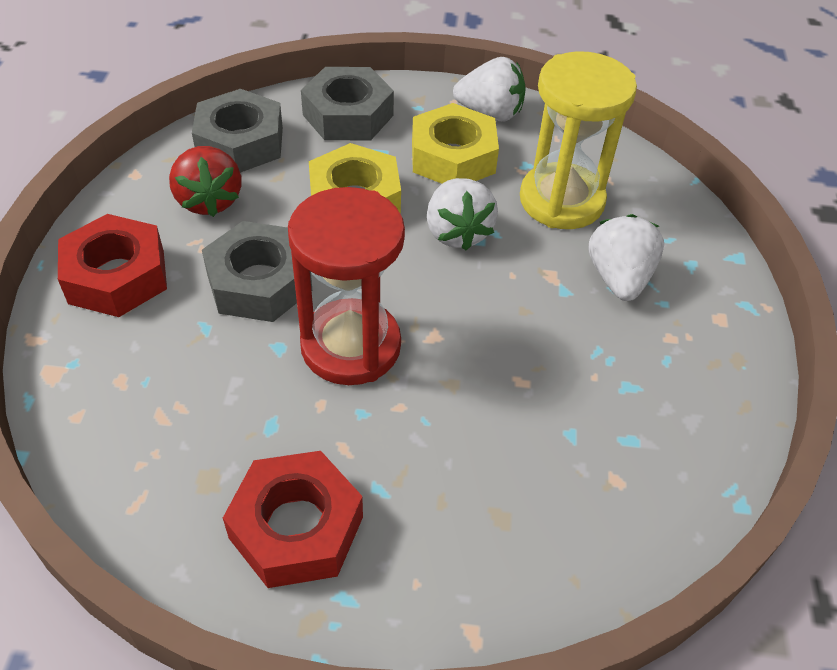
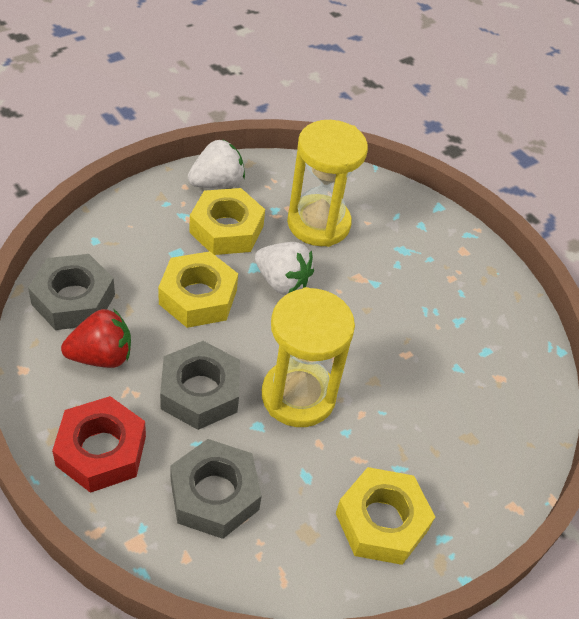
camera: 45 degrees left, 0 degrees up
(209, 200) = (101, 356): red strawberry -> red strawberry turned 45 degrees counterclockwise
(296, 527) = (382, 521): red nut -> yellow nut
(348, 115) = (126, 235): grey nut -> grey nut (214, 495)
(351, 346) = (298, 396): red hourglass -> yellow hourglass
(618, 278) = (395, 257): white strawberry -> none

